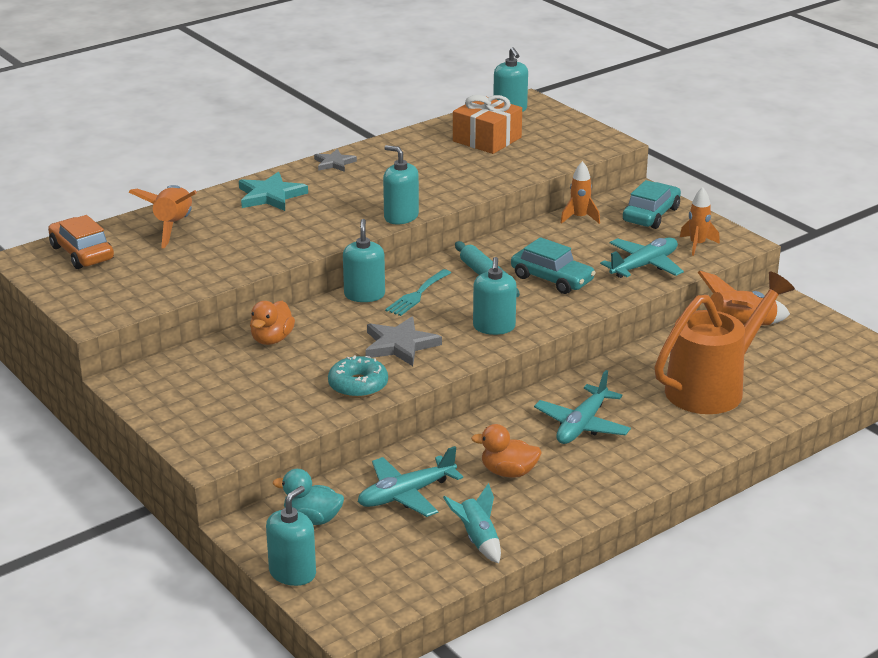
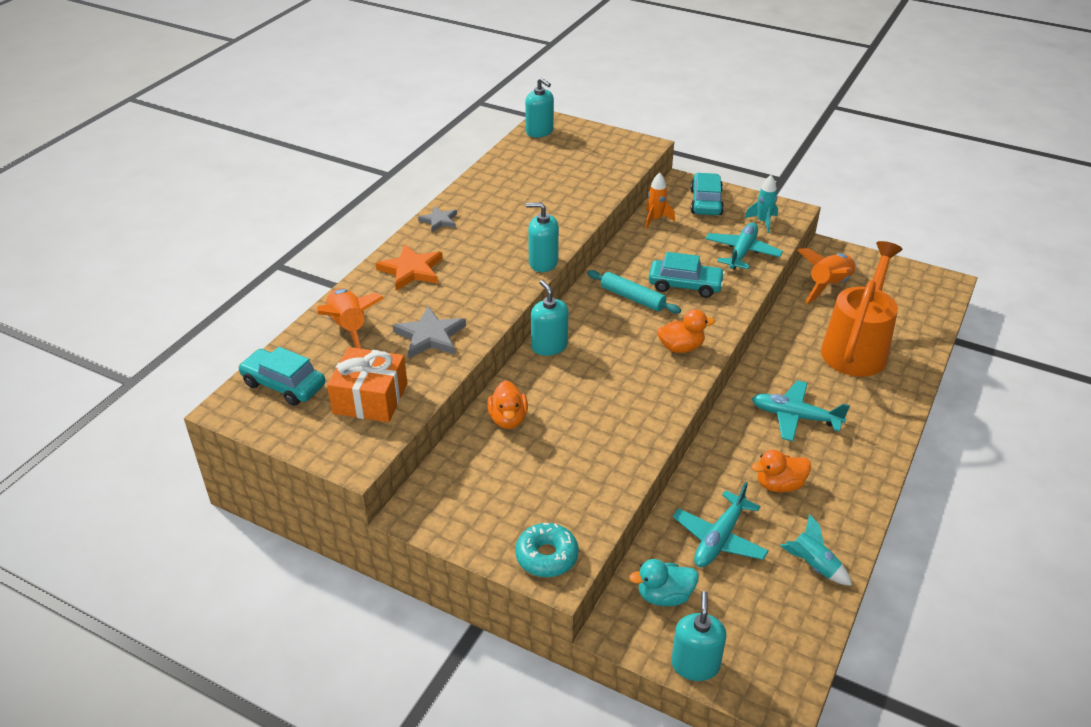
camera: 25 degrees left, 10 degrees up
(82, 253) = (284, 385): orange car -> turquoise car
(270, 196) = (411, 270): turquoise star -> orange star
(358, 385) = (622, 446): turquoise donut -> turquoise donut (546, 556)
(400, 345) = (621, 390): grey star -> grey star (430, 336)
(417, 295) = (592, 333): turquoise fork -> none
(487, 139) = (546, 165): orange gift -> orange gift (370, 398)
(494, 327) = (681, 347): turquoise soap dispenser -> orange duck
(582, 425) = (794, 417): turquoise plane -> turquoise plane turned 105 degrees clockwise
(697, 245) = (763, 222): orange rocket -> turquoise rocket

